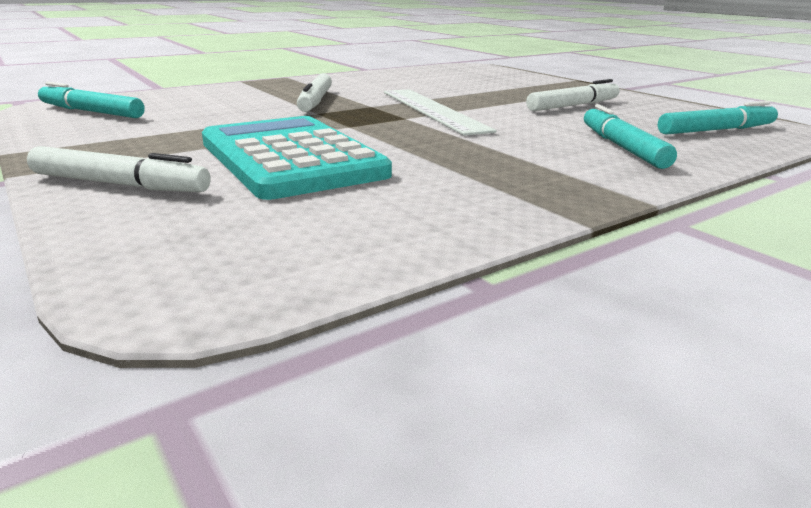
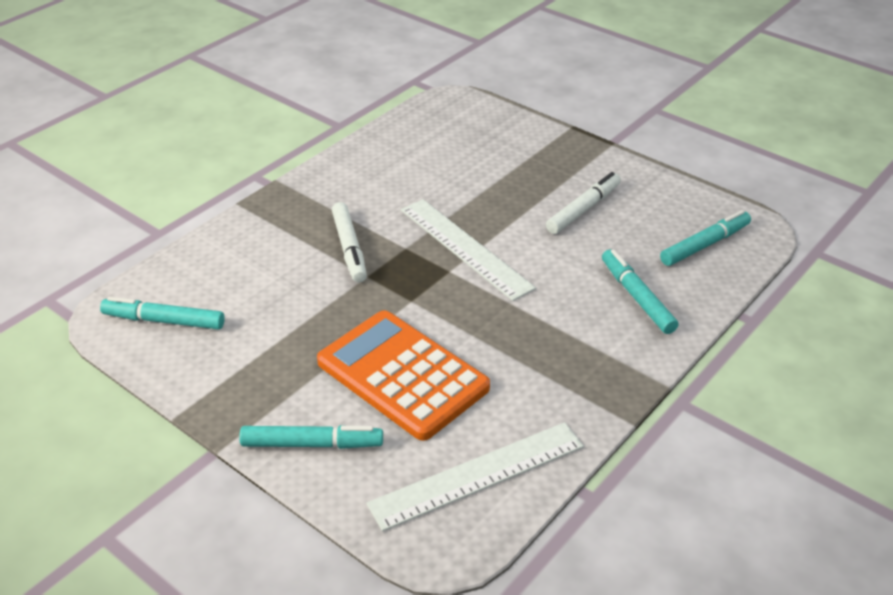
camera: 15 degrees left, 15 degrees up
(120, 184) = (312, 444): white marker -> turquoise marker
(291, 158) = (402, 375): turquoise calculator -> orange calculator
(310, 234) = (477, 474): none -> white ruler

